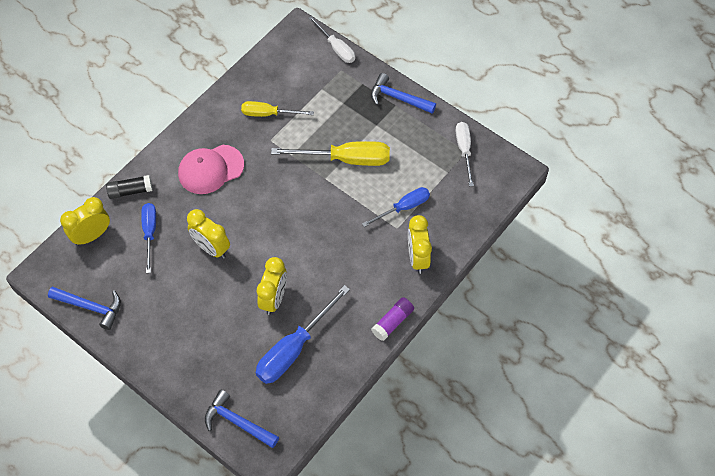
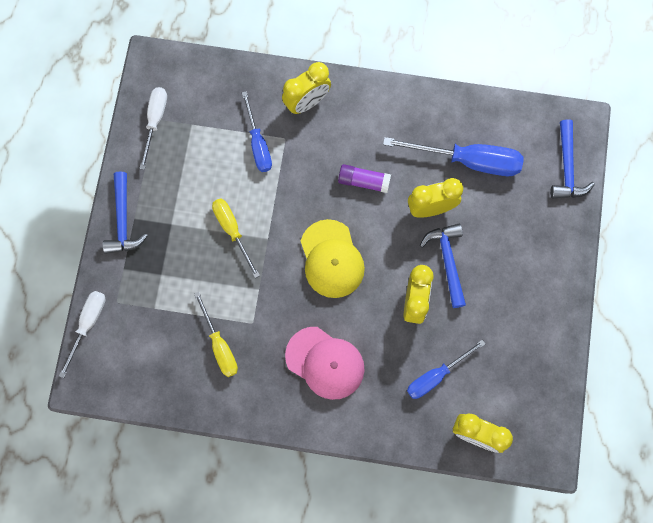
camera: 120 degrees left, 15 degrees up
(90, 307) = (550, 378): blue hammer -> blue hammer (447, 261)
(130, 191) = (401, 431): black glue stick -> none
(281, 211) = (331, 259): none -> yellow cap
(346, 159) = (232, 231): yellow screwdriver -> yellow screwdriver, size x0.63
(392, 322) = (387, 90): purple glue stick -> purple glue stick (363, 181)
(403, 208) = (258, 144): blue screwdriver -> blue screwdriver turned 135 degrees counterclockwise
(464, 150) = (155, 121): white screwdriver -> white screwdriver turned 135 degrees clockwise

